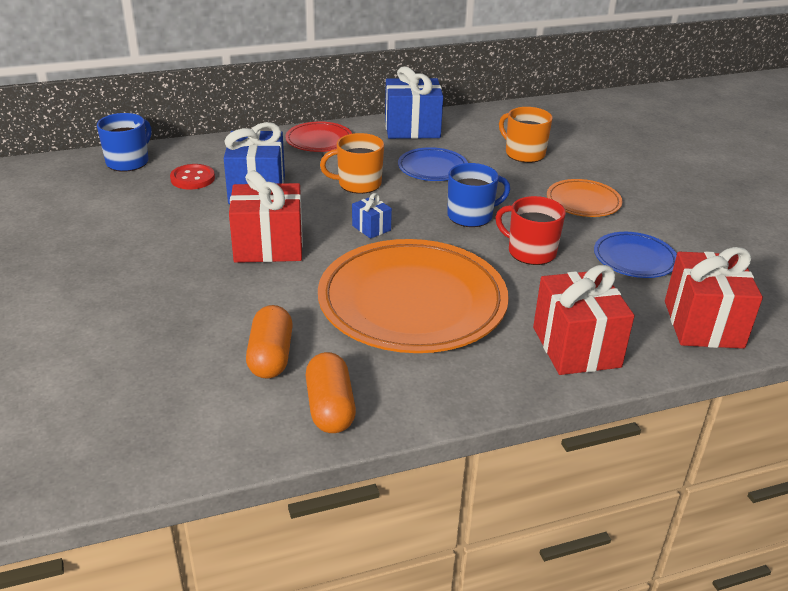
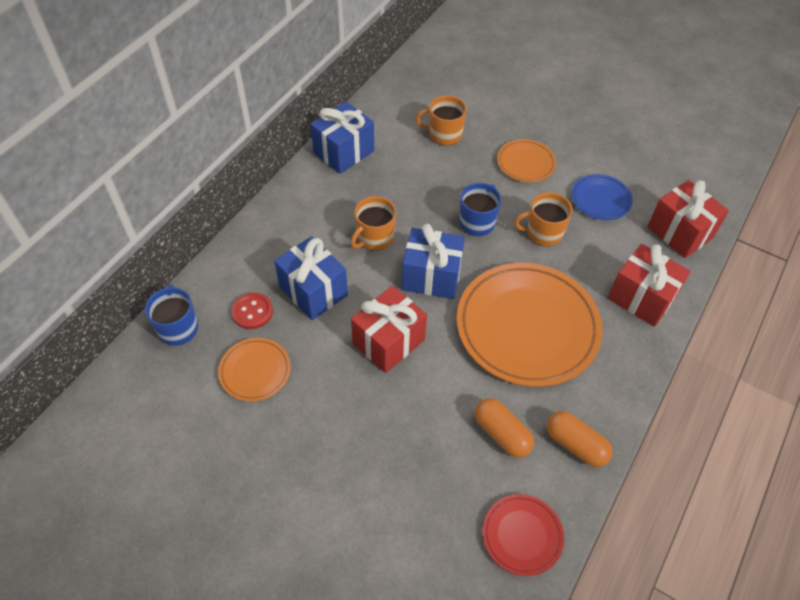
camera: 40 degrees left, 20 degrees up
(139, 209) = (255, 371): none -> orange plate
(319, 140) = (294, 208): red plate -> red plate (522, 535)
(371, 228) = (431, 276): blue gift -> blue gift, size x2.08
(432, 168) = (404, 188): blue plate -> none
(530, 252) = (543, 233): red mug -> orange mug

